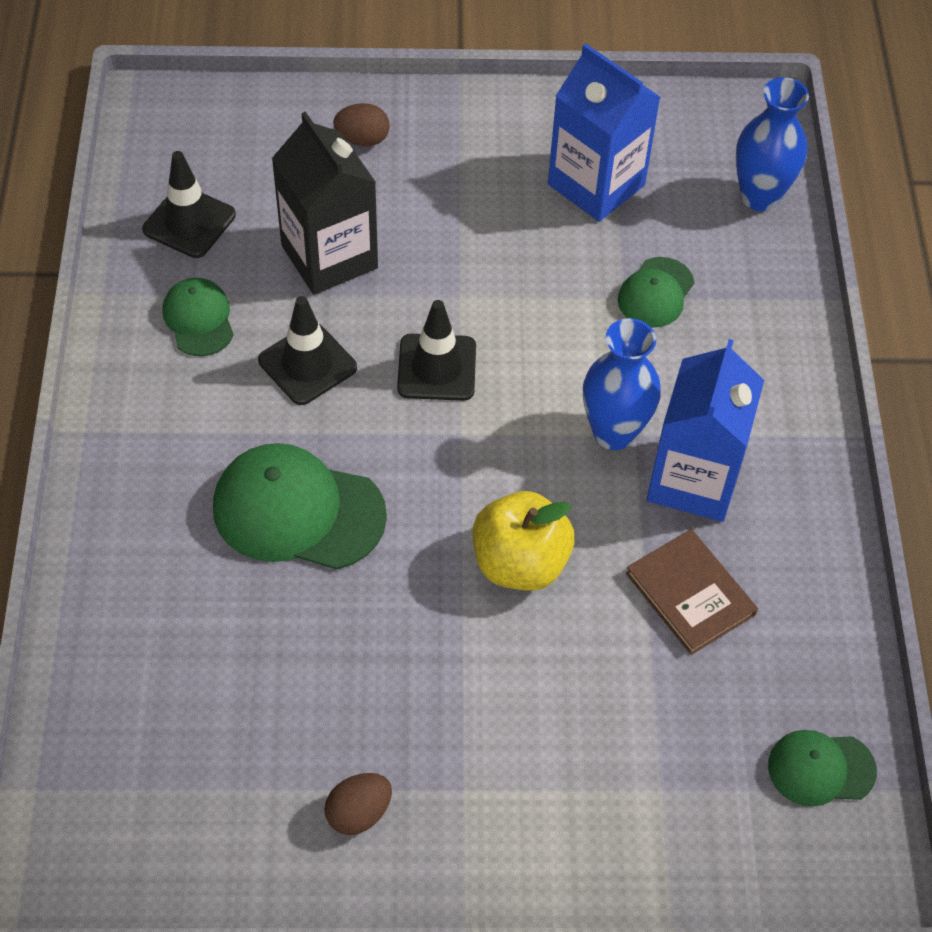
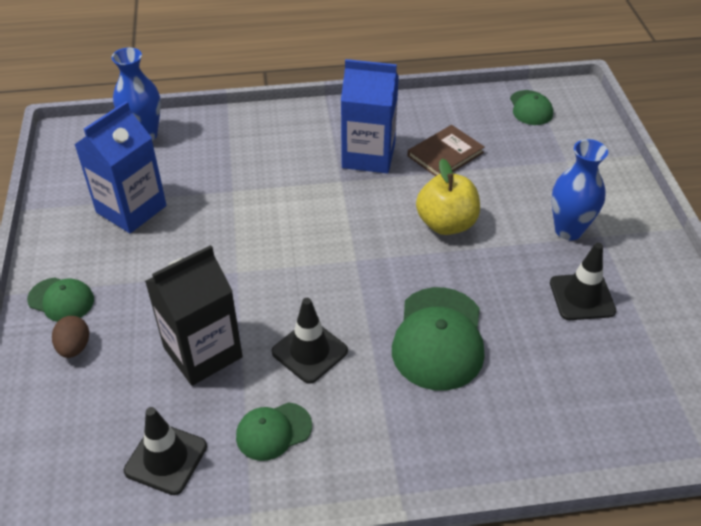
camera: 95 degrees left, 10 degrees down
(359, 813) = (637, 279): brown egg -> none
(437, 368) = (302, 277): black traffic cone -> black traffic cone (582, 297)
(614, 432) = (341, 189): blue vase -> blue vase (568, 230)
(655, 293) = (228, 177): green cap -> green cap (61, 300)

